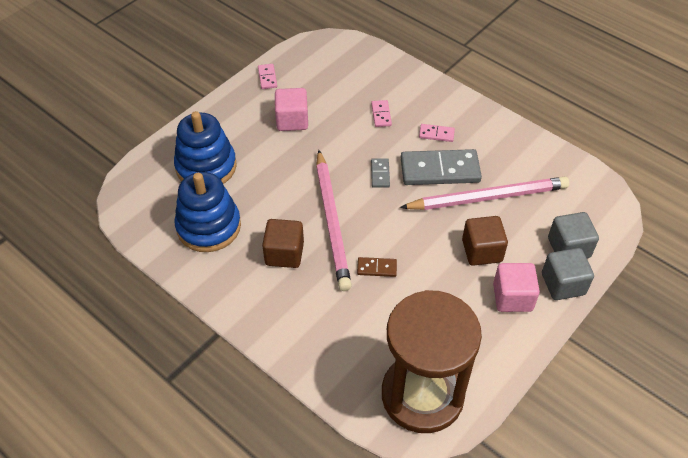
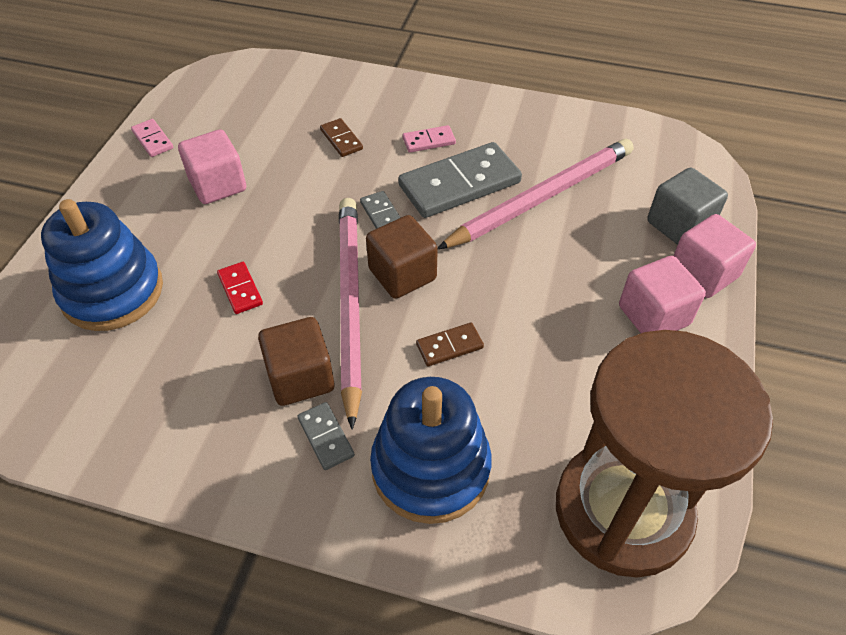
camera: 25 degrees left, 0 degrees up
(209, 226) = (158, 381): blue stacking toy -> blue stacking toy (430, 468)
(275, 190) = (240, 289): none -> red domino
(282, 291) = (326, 437): none -> grey domino
(332, 221) = (349, 303): pink pencil -> pink pencil turned 150 degrees counterclockwise
(381, 115) = (341, 139): pink domino -> brown domino
(482, 251) = (576, 269): brown cube -> brown cube (402, 274)
(563, 284) = (703, 273): grey cube -> pink cube

